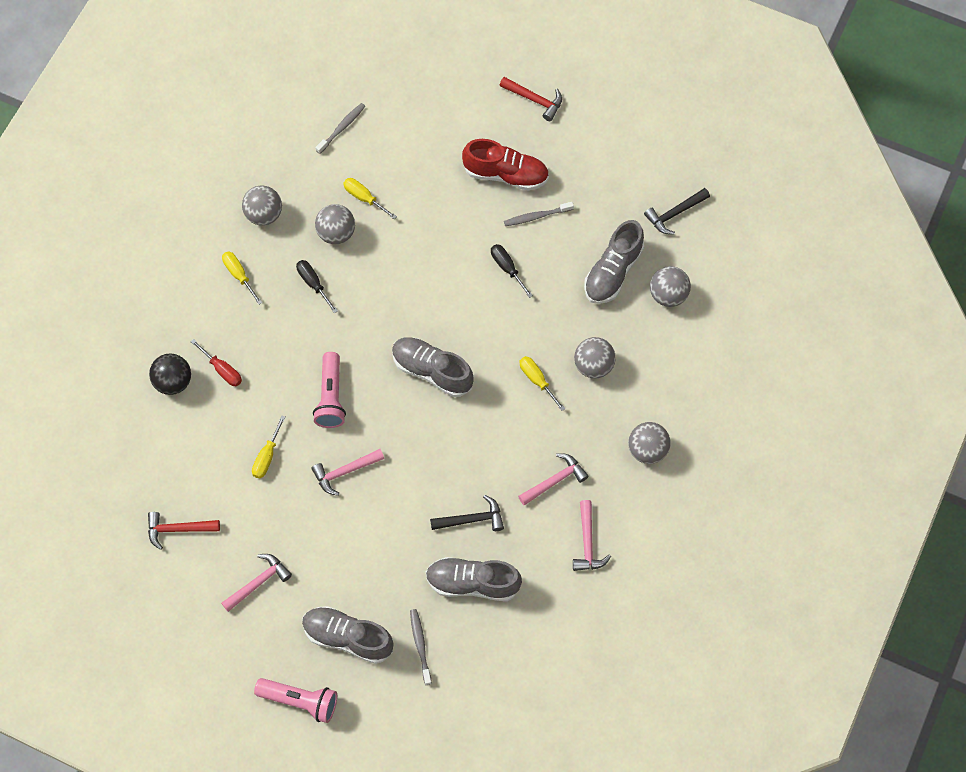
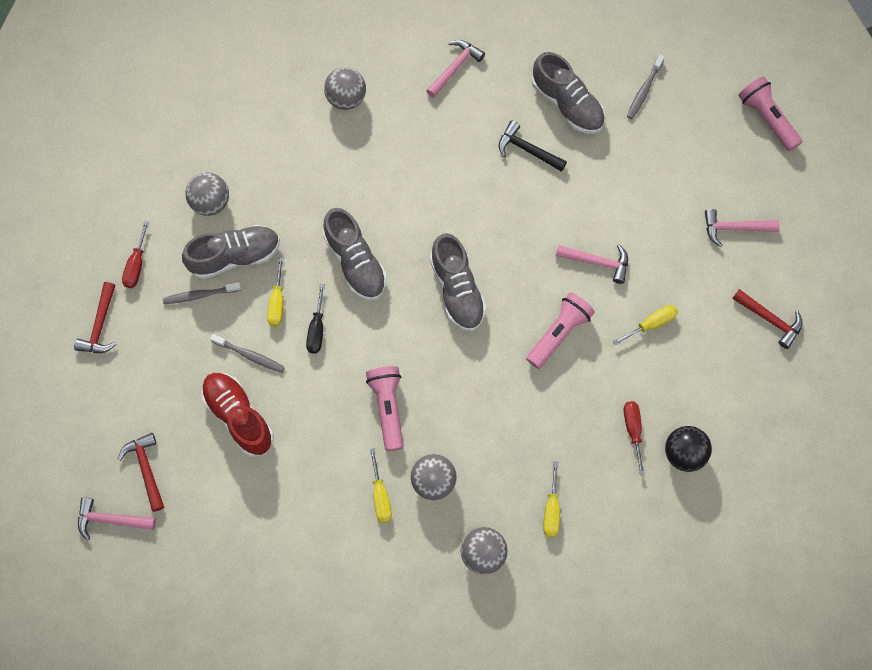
camera: 140 degrees left, 5 degrees up
(313, 283) = (492, 448): black screwdriver -> none
(342, 128) = (341, 586): grey toothbrush -> grey toothbrush (200, 295)
(348, 638) = (695, 136): grey shoe -> grey shoe (355, 262)
(409, 255) = (388, 408): none -> pink flashlight
(537, 380) = (379, 216): yellow screwdriver -> yellow screwdriver (277, 302)
(555, 480) = (437, 130): pink hammer -> pink hammer (111, 520)
(593, 365) = (324, 193): grey ball -> none
(657, 158) = (100, 326): none -> red hammer
(674, 214) = (136, 265): black hammer -> red screwdriver

